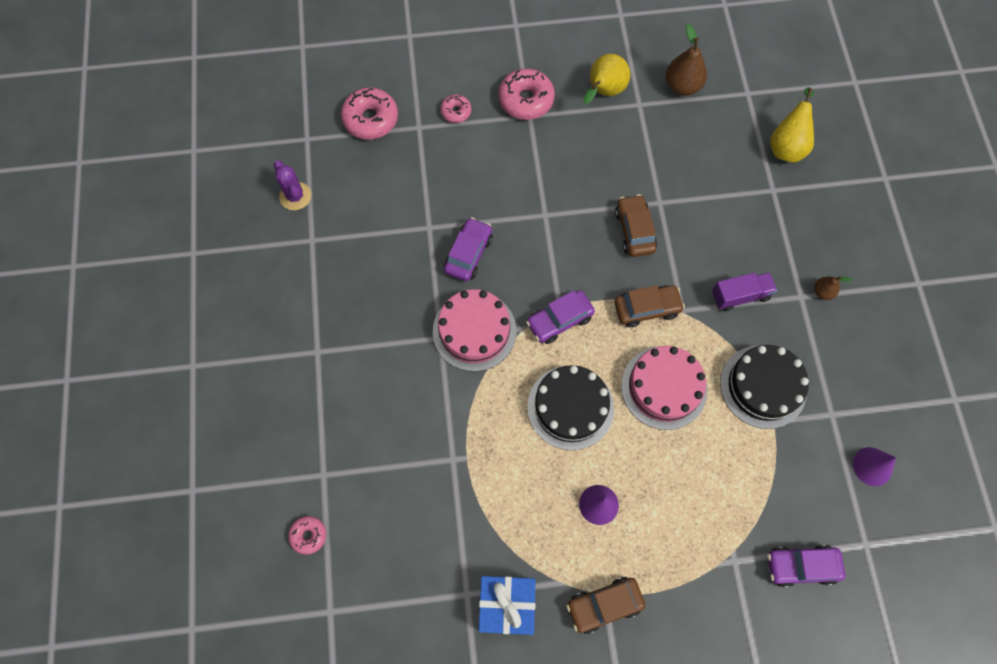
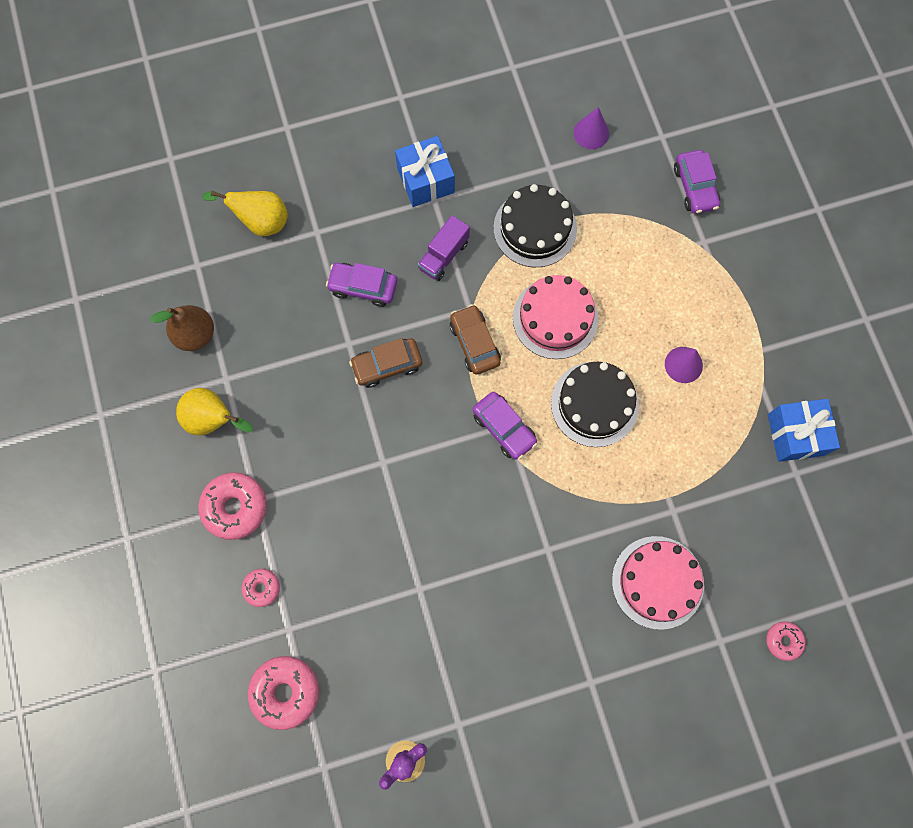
camera: 100 degrees left, 5 degrees up
(468, 254) = (445, 537): purple car -> purple car (363, 287)
(474, 331) = (533, 514): pink cake -> pink cake (657, 582)
(604, 605) = (772, 348): brown car -> none
(740, 296) = (443, 255): purple truck -> purple truck turned 120 degrees counterclockwise
(822, 292) = (425, 180): brown pear -> blue gift

